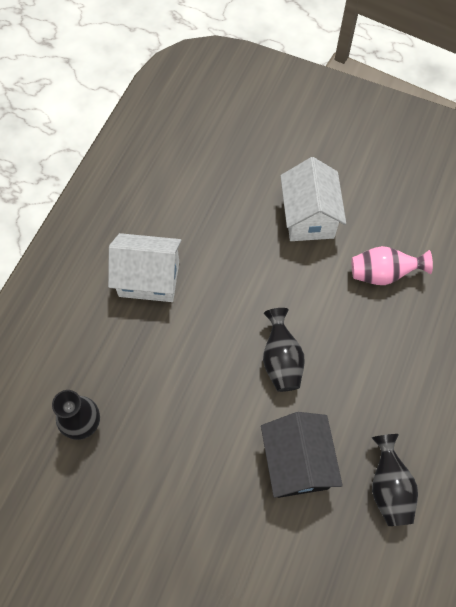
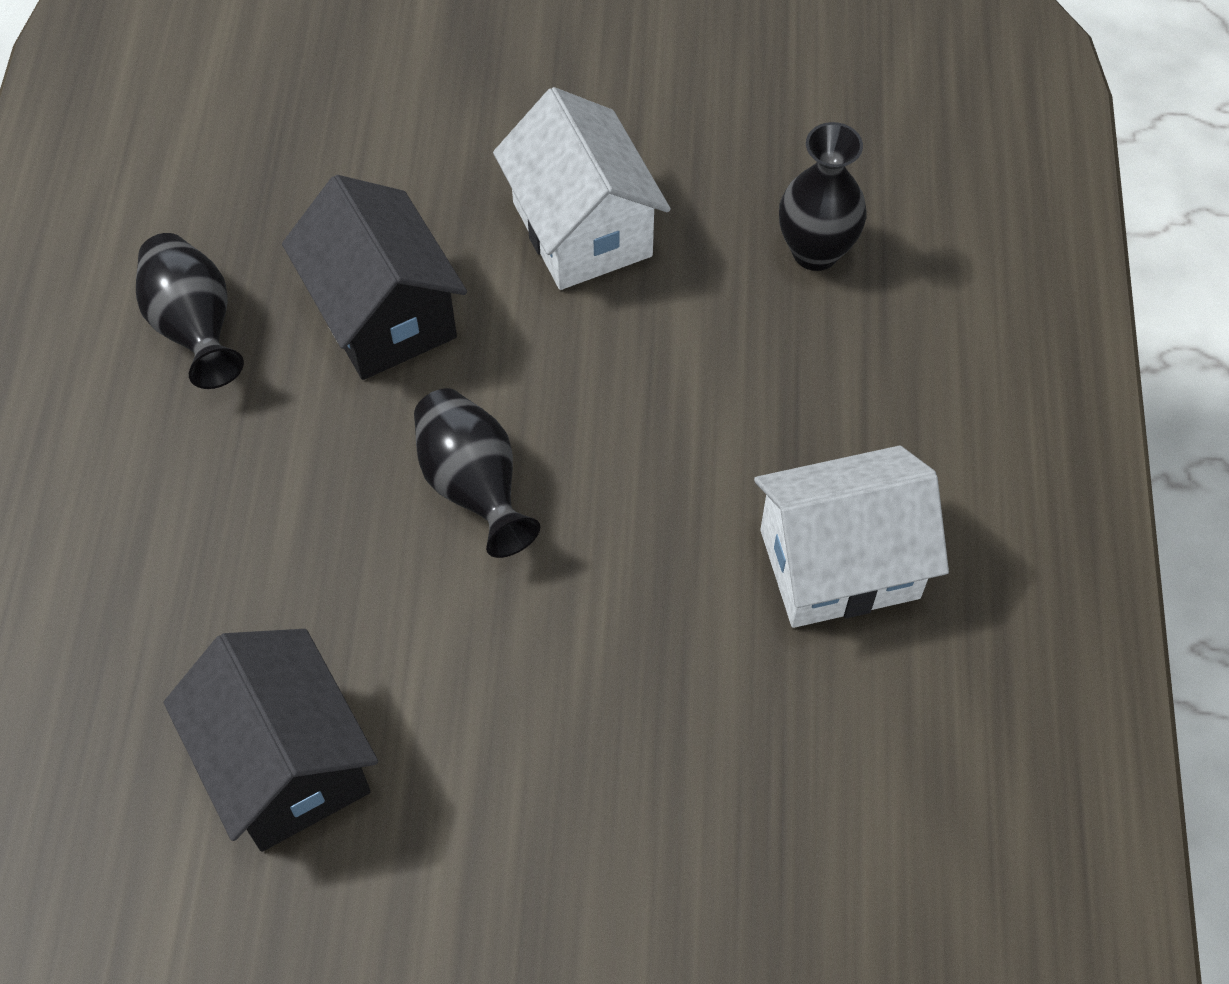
camera: 160 degrees right, 5 degrees down
(308, 217) = (516, 858): white house -> white house (582, 229)
(383, 274) = (286, 763): pink vase -> black house

